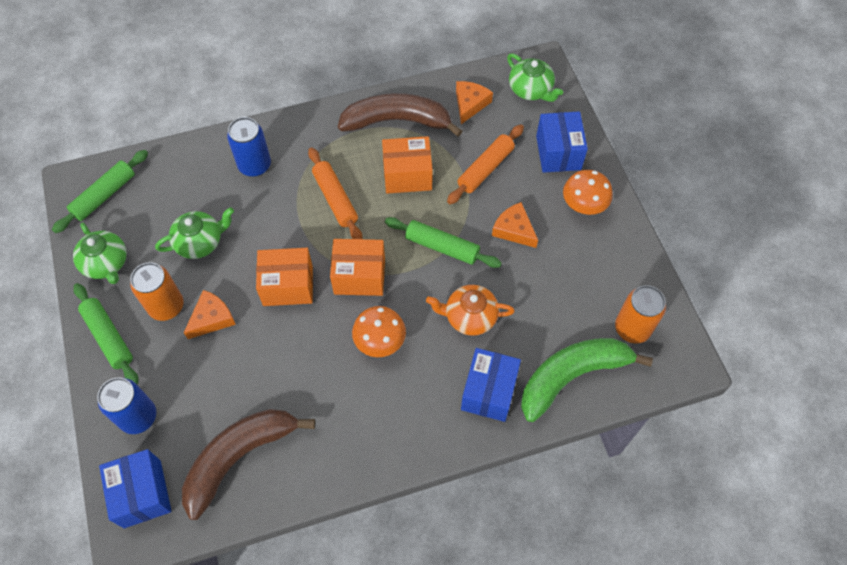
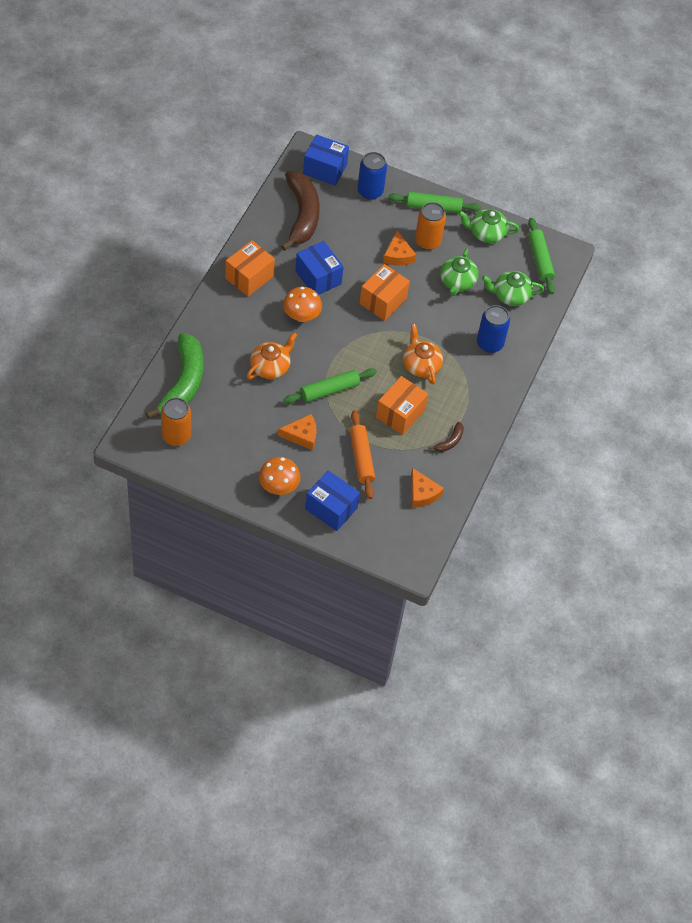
camera: 125 degrees right, 5 degrees down
(335, 199) = (421, 365): orange rolling pin -> orange teapot
(359, 276) = (353, 337): orange box -> orange box (249, 277)
(397, 121) = (449, 441): brown banana -> brown banana, size x0.43
(489, 392) = (218, 339): blue box -> blue box (318, 277)
(531, 89) = (398, 539): green teapot -> green teapot (510, 295)

